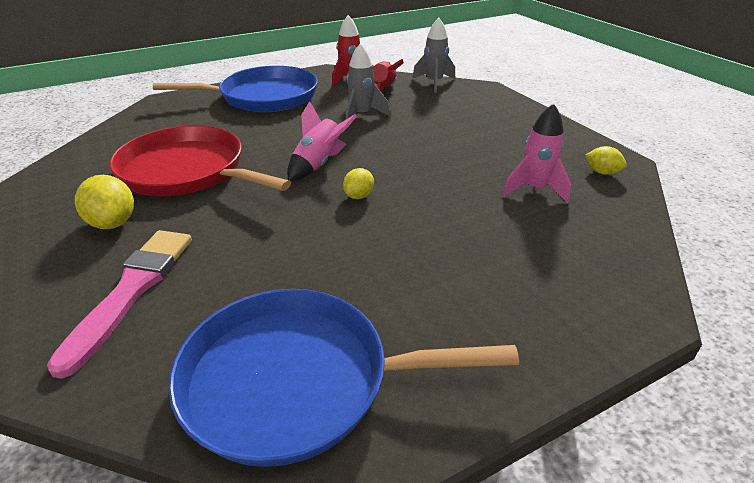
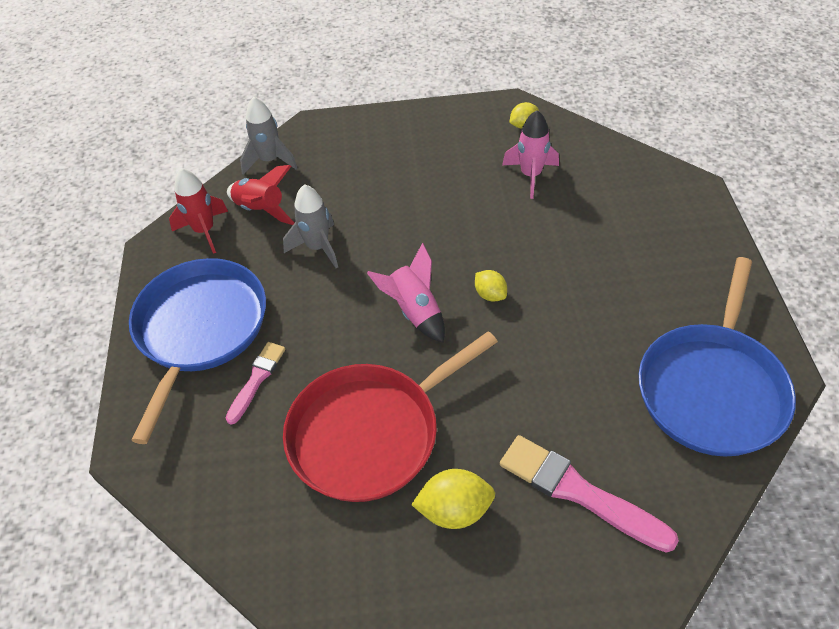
camera: 65 degrees left, 15 degrees up
(227, 122) = (256, 379): none -> pink brush

